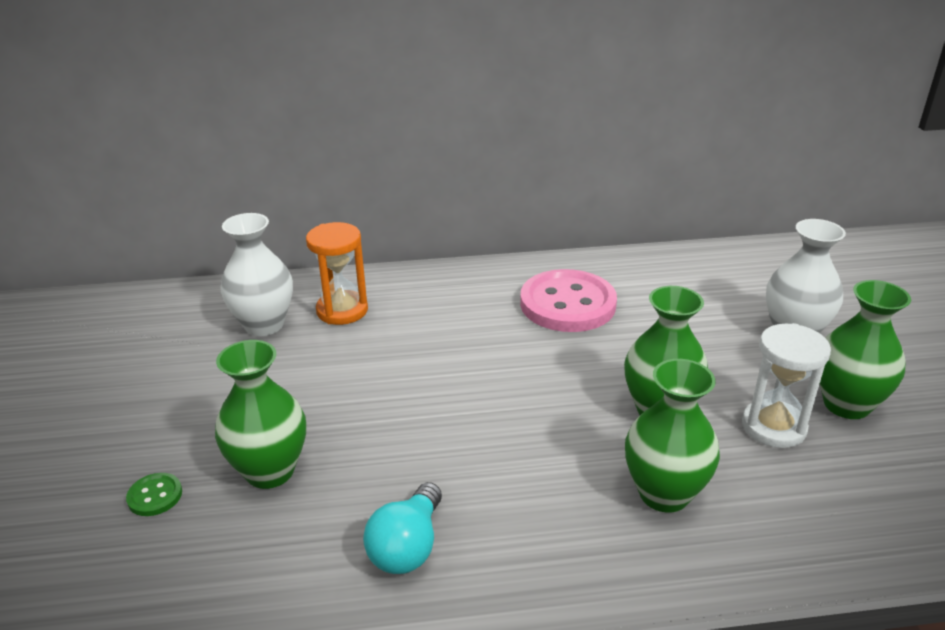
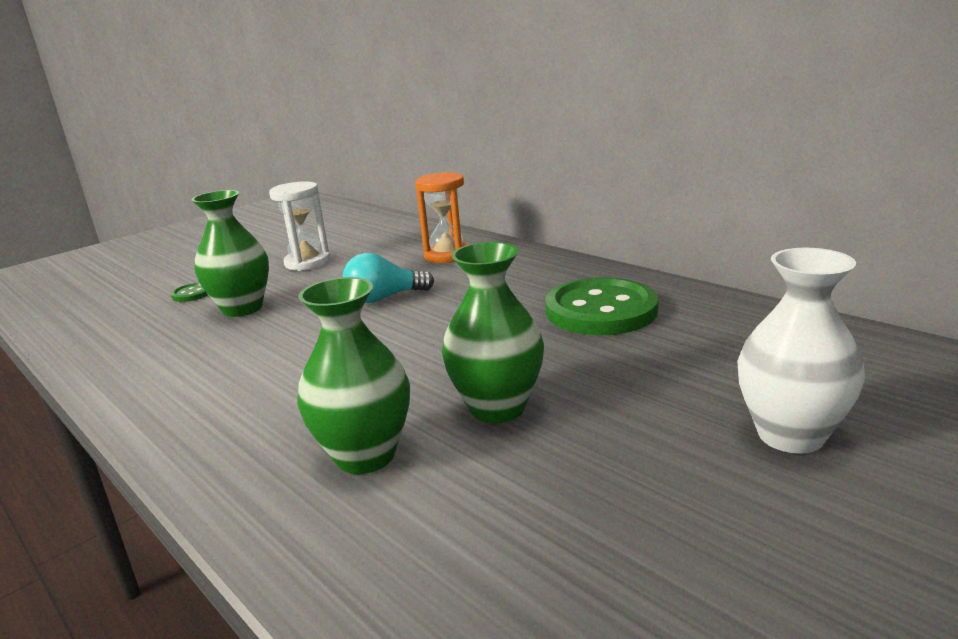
camera: 55 degrees right, 10 degrees down
(264, 325) = (395, 247): white vase -> none
(407, 546) = (198, 376): turquoise light bulb -> turquoise light bulb (384, 298)
(567, 304) = (601, 310): pink button -> green button
(773, 427) = (565, 483): white hourglass -> white hourglass (307, 262)
(846, 404) = (697, 524): green vase -> none

